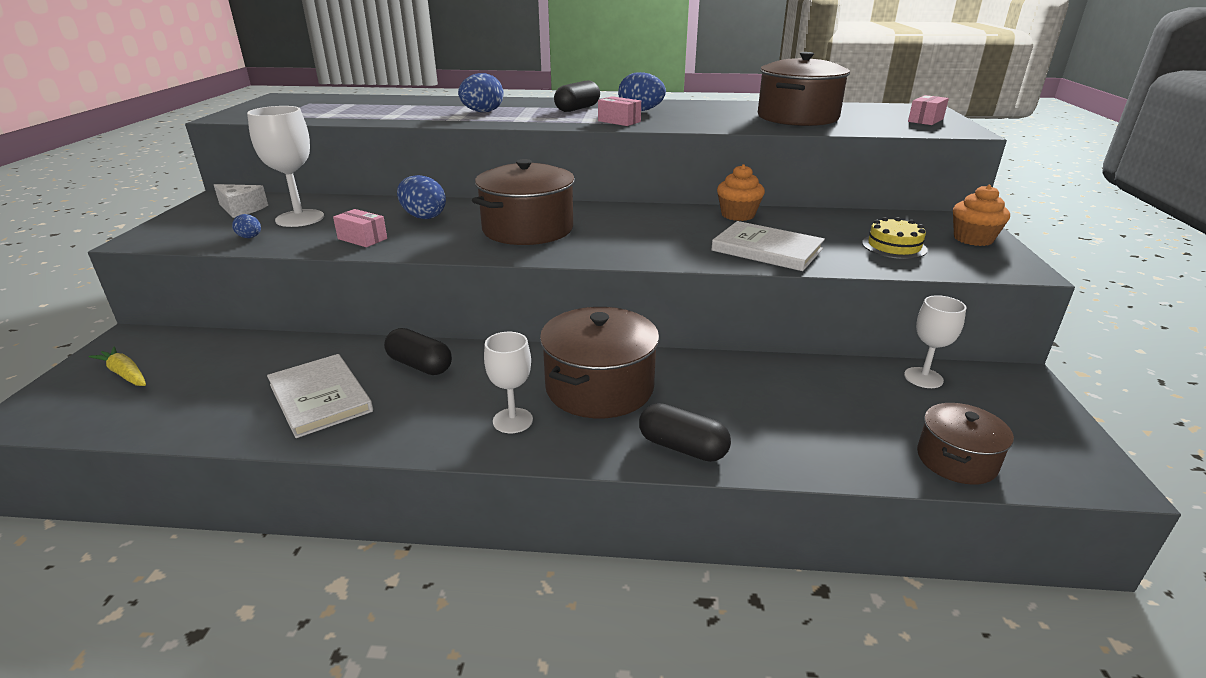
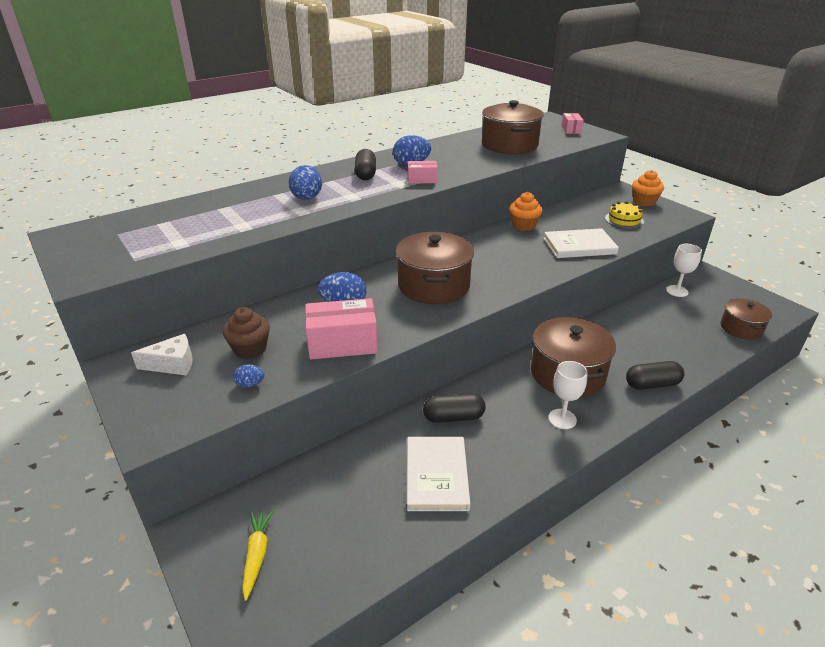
camera: 40 degrees left, 5 degrees up
(125, 374) = (257, 555): yellow carrot -> yellow carrot turned 90 degrees clockwise
(300, 218) = (250, 349): white goblet -> brown cupcake
(320, 398) = (437, 475): white book -> white book turned 75 degrees clockwise
(362, 239) = (342, 343): pink box -> pink box, size x1.80

